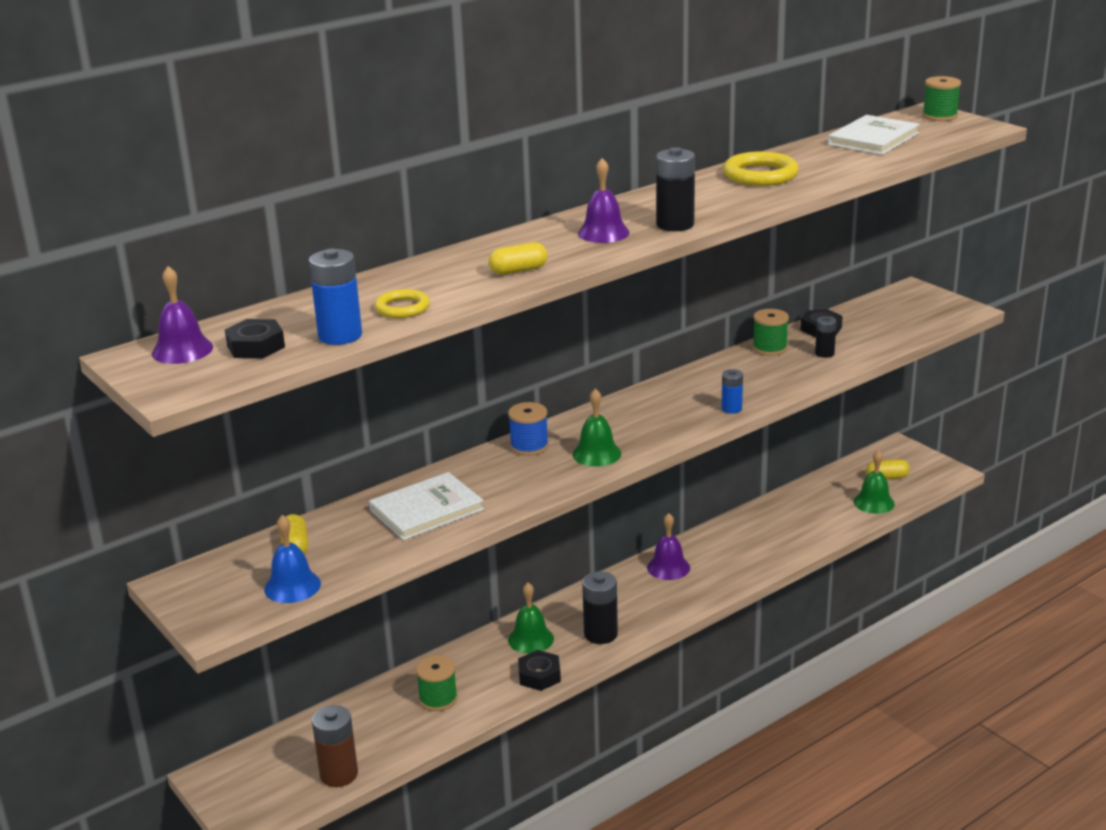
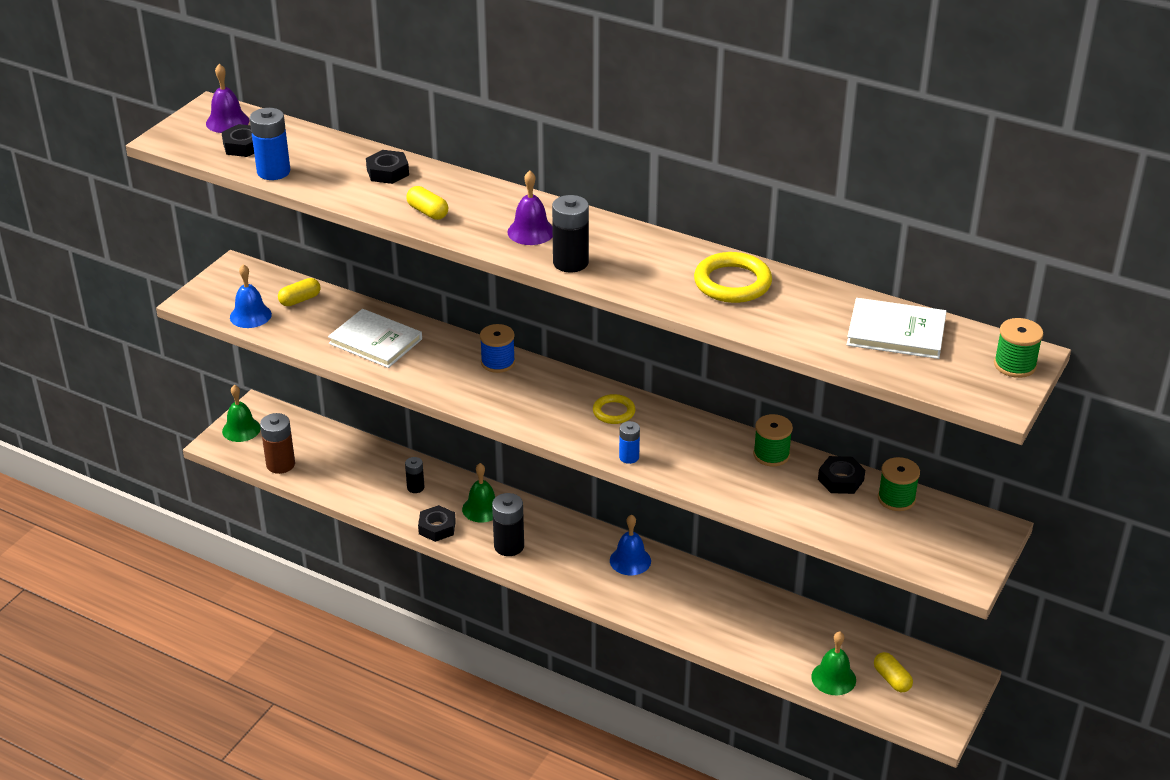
camera: 65 degrees right, 10 degrees up
(402, 308) = (332, 182): yellow ring -> yellow ring (614, 412)
(414, 279) = (387, 172): none -> black nut
(438, 699) = (384, 483): green spool -> green spool (896, 499)
(596, 454) = (504, 400): green bell -> green bell (241, 429)
(668, 567) = (630, 560): purple bell -> blue bell
(824, 353) = (783, 493): black battery -> black battery (415, 487)

